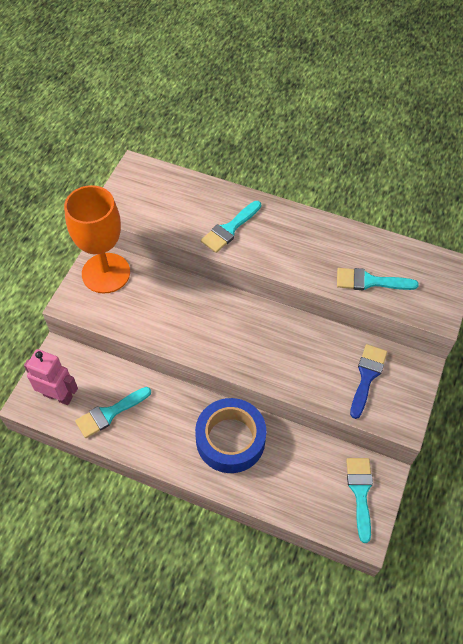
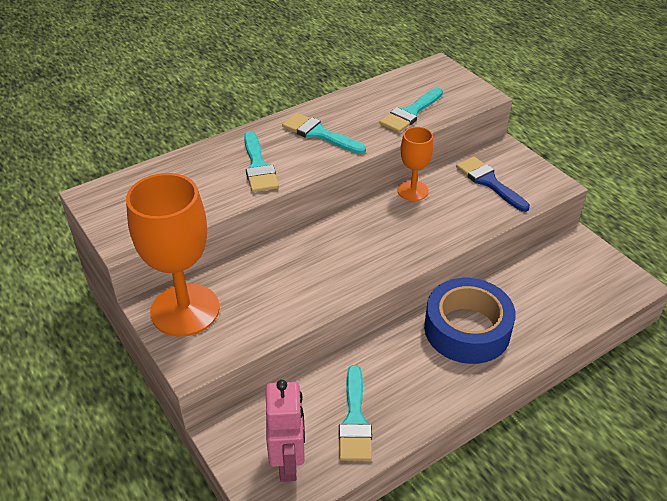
camera: 55 degrees left, 15 degrees down
(58, 396) = (288, 462): pink robot -> pink robot turned 120 degrees clockwise
(314, 332) = (413, 191): none -> orange goblet
(360, 492) = (587, 265): turquoise brush -> turquoise brush (319, 134)

